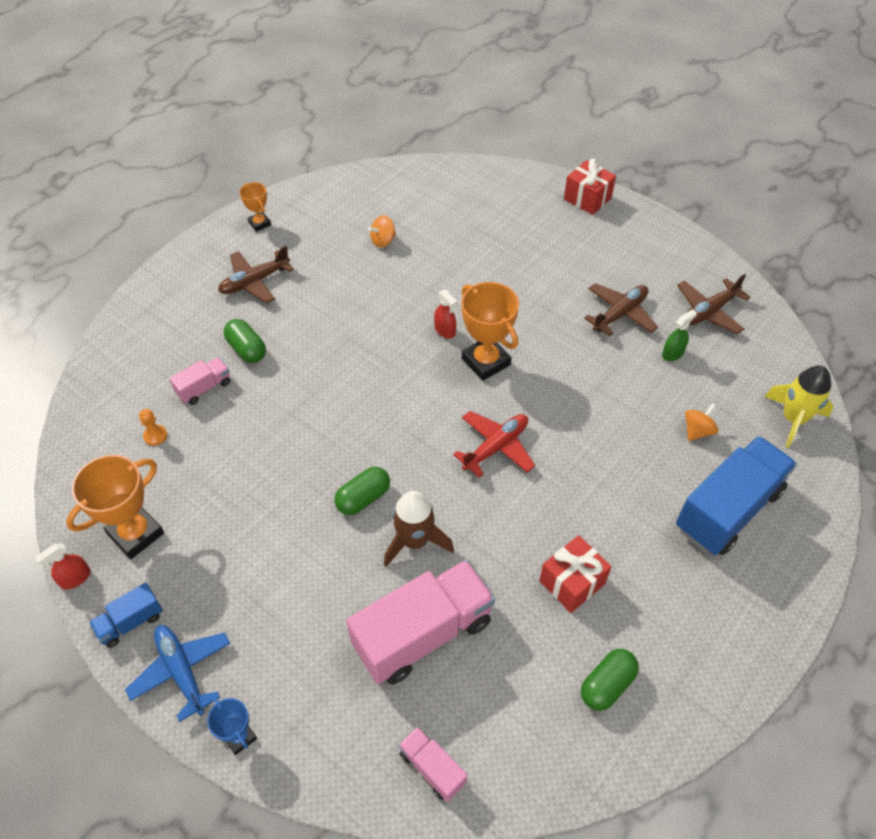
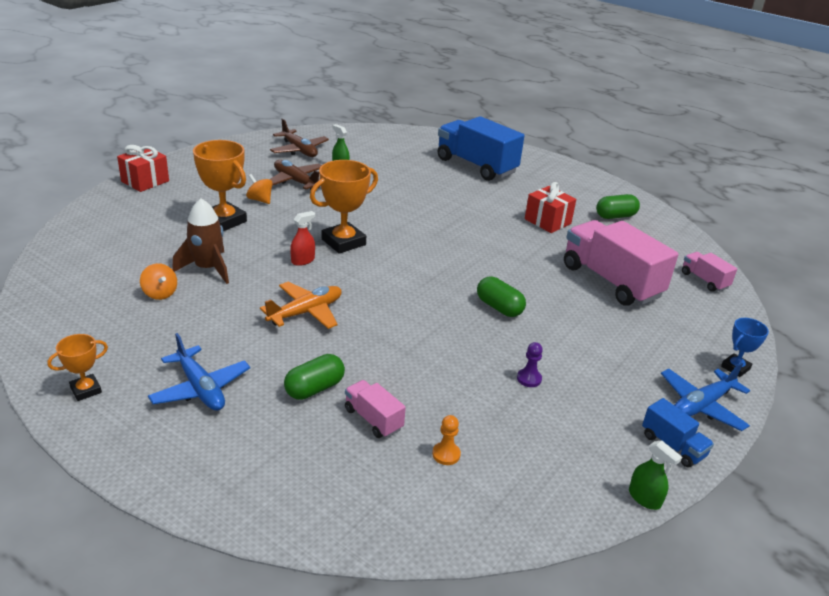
camera: 95 degrees left, 20 degrees down
(75, 578) = (644, 498): red spray bottle -> green spray bottle
(136, 533) = (576, 455): orange trophy -> orange trophy (224, 221)
(242, 510) = (529, 379): none -> purple pawn
(255, 282) = (200, 388): brown plane -> blue plane
(354, 337) = (305, 312): none -> orange plane
(414, 541) = (534, 283): brown rocket -> brown rocket (208, 268)
(432, 768) = (704, 280): pink truck -> pink truck turned 105 degrees clockwise
(496, 447) = (436, 243): red plane -> none
(607, 685) = (615, 216): green capsule -> green capsule turned 60 degrees counterclockwise
(697, 431) = (413, 167): orange spinning top -> orange spinning top (260, 200)
(793, 419) = (400, 138): yellow rocket -> none

